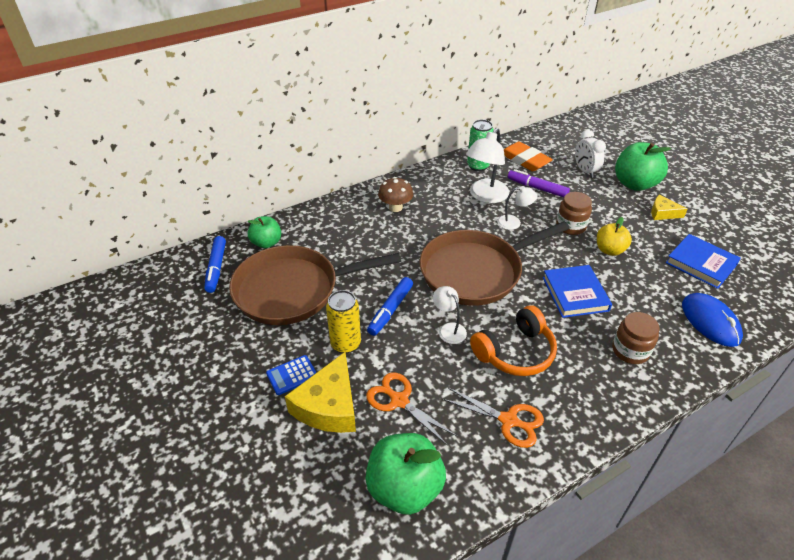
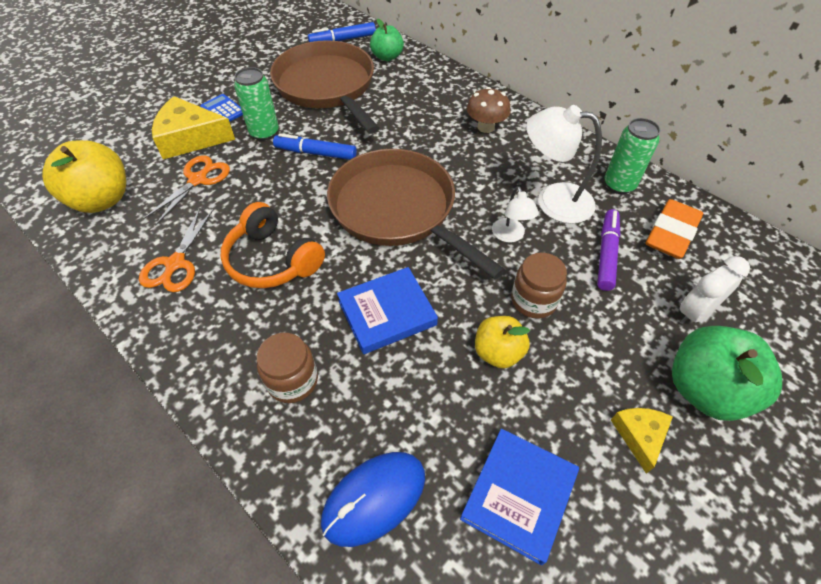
camera: 75 degrees right, 10 degrees up
(345, 344) = (264, 133): yellow can -> green can
(404, 488) = (102, 200): green apple -> yellow apple
(448, 329) = (297, 200): white lamp -> none

